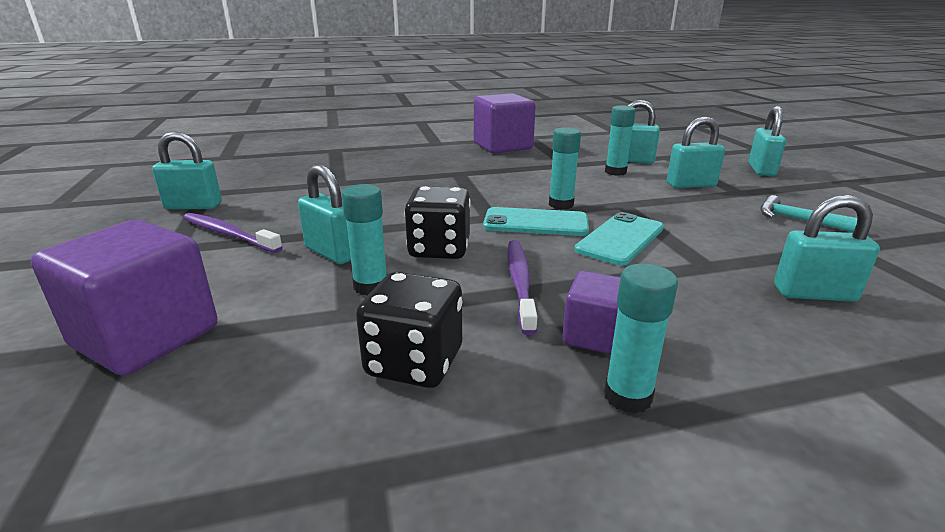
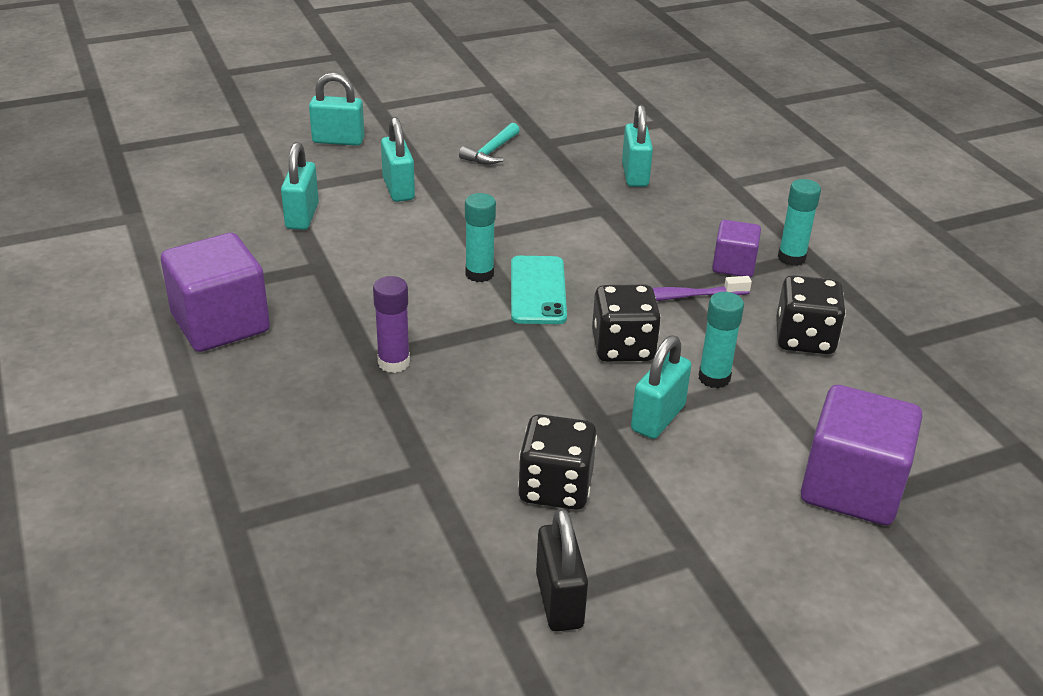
camera: 100 degrees left, 10 degrees up
(193, 206) = (559, 600): turquoise padlock -> black padlock
(228, 234) = (640, 520): purple toothbrush -> none
(289, 212) = (555, 487): none -> black dice
(450, 178) = (394, 362): none -> purple glue stick
(615, 172) = (353, 232): turquoise glue stick -> none
(620, 239) = (564, 244): turquoise phone -> none

